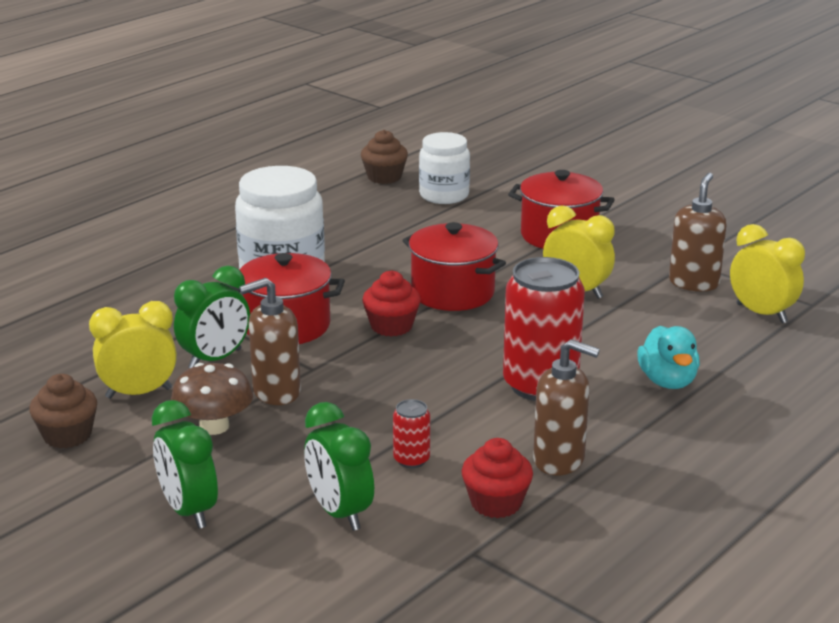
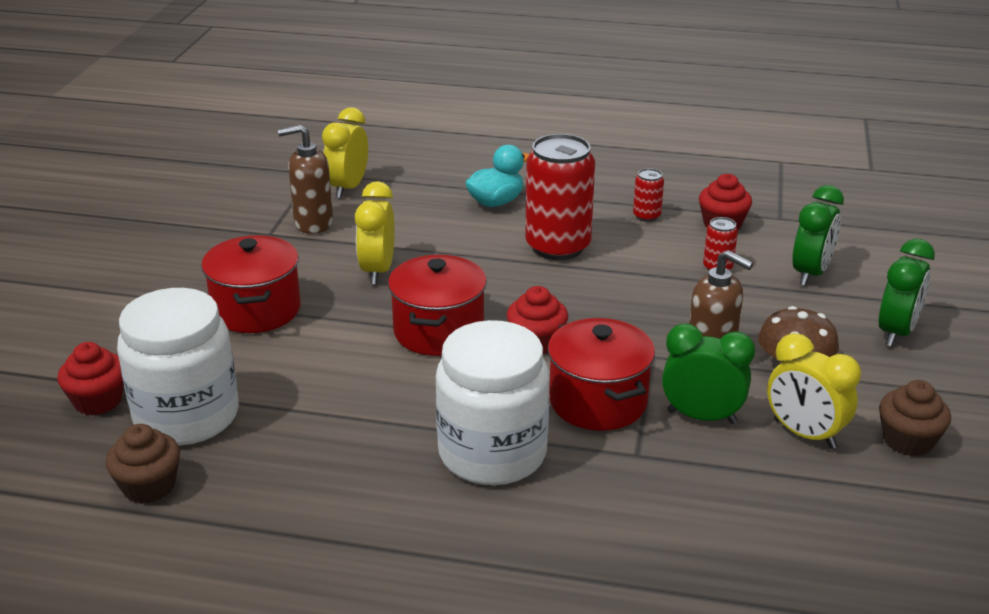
camera: 120 degrees left, 5 degrees up
(444, 195) = (187, 416): white jar -> white jar, size x1.53
(492, 175) = (98, 401): none -> red cupcake
(559, 460) = (646, 216): brown soap dispenser -> red can

